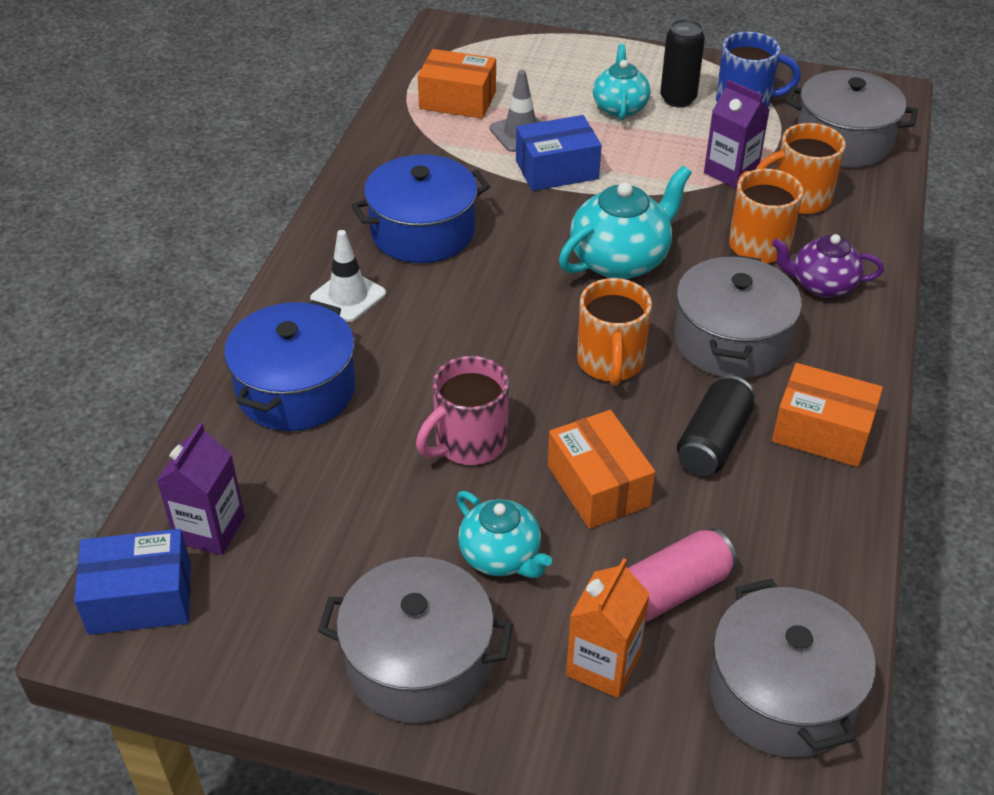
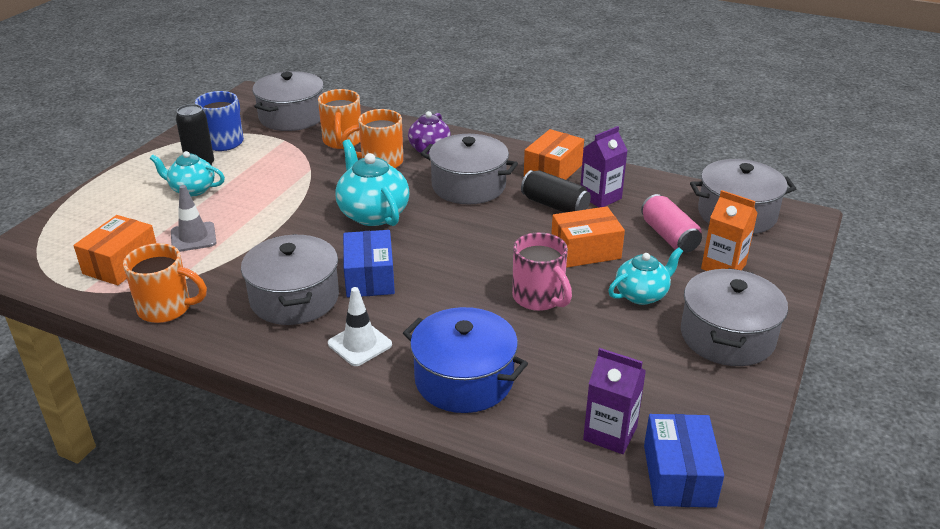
camera: 80 degrees left, 10 degrees down
(422, 231) = (294, 298): blue pot -> grey pot
(557, 169) = (253, 226): blue box -> blue box (369, 277)
(610, 363) = (476, 231): orange mug -> orange mug (167, 308)
(731, 172) = (300, 159): purple carton -> purple carton (600, 197)

